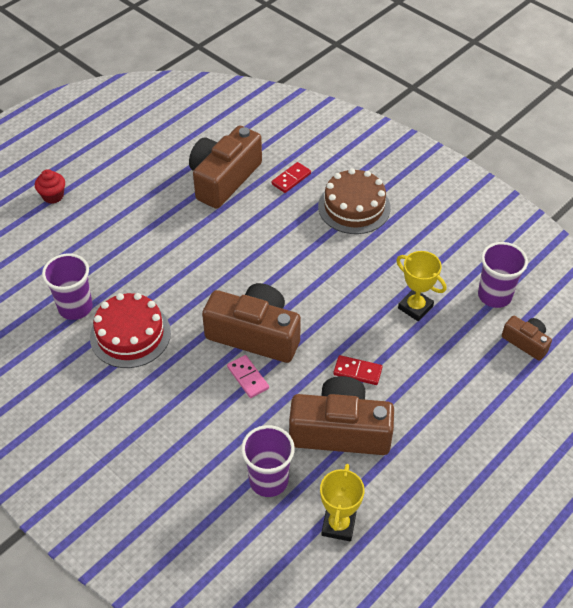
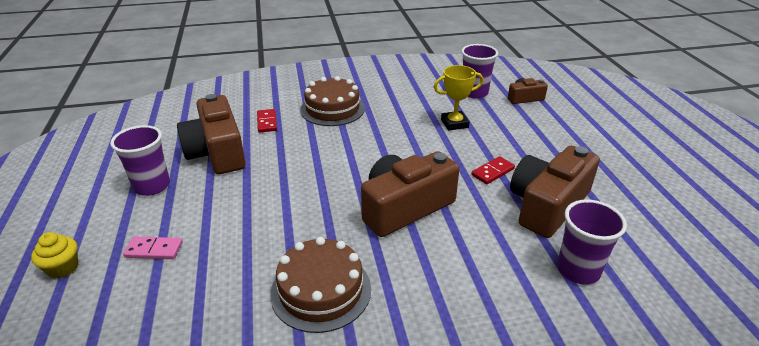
camera: 55 degrees left, 15 degrees down
(53, 196) = (63, 268): red cupcake -> yellow cupcake
(75, 307) = (235, 320): purple cup -> purple cup (152, 186)
(130, 334) = (321, 290): red cake -> brown cake
(248, 377) = (449, 232): pink domino -> pink domino (154, 250)
(338, 525) = (650, 248): yellow trophy -> none

